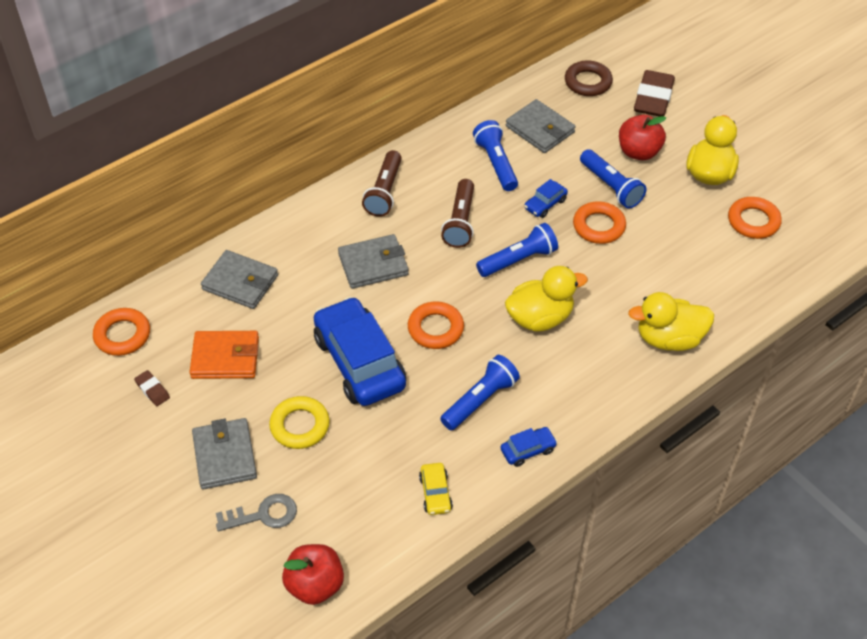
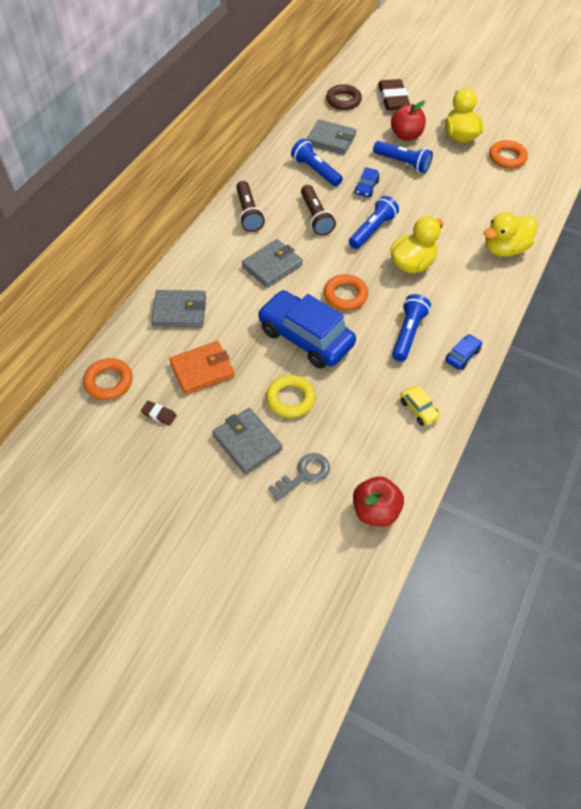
camera: 25 degrees left, 5 degrees up
(599, 226) = (411, 191): orange ring -> none

